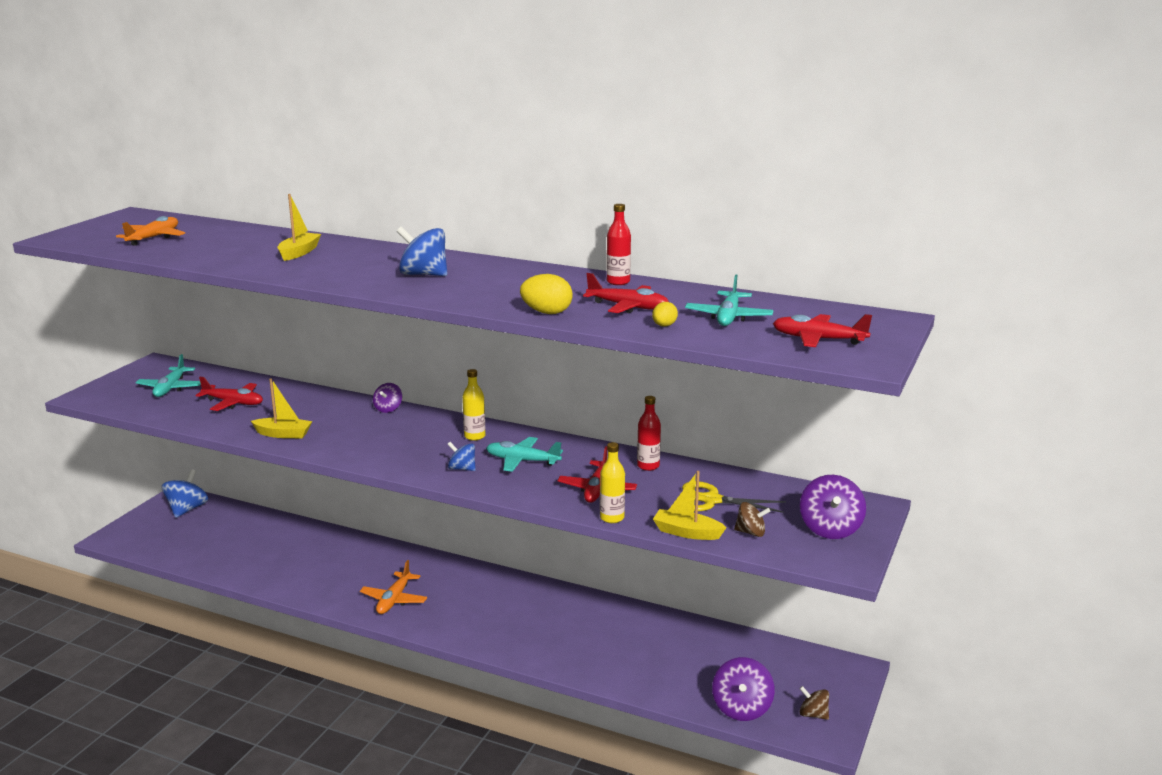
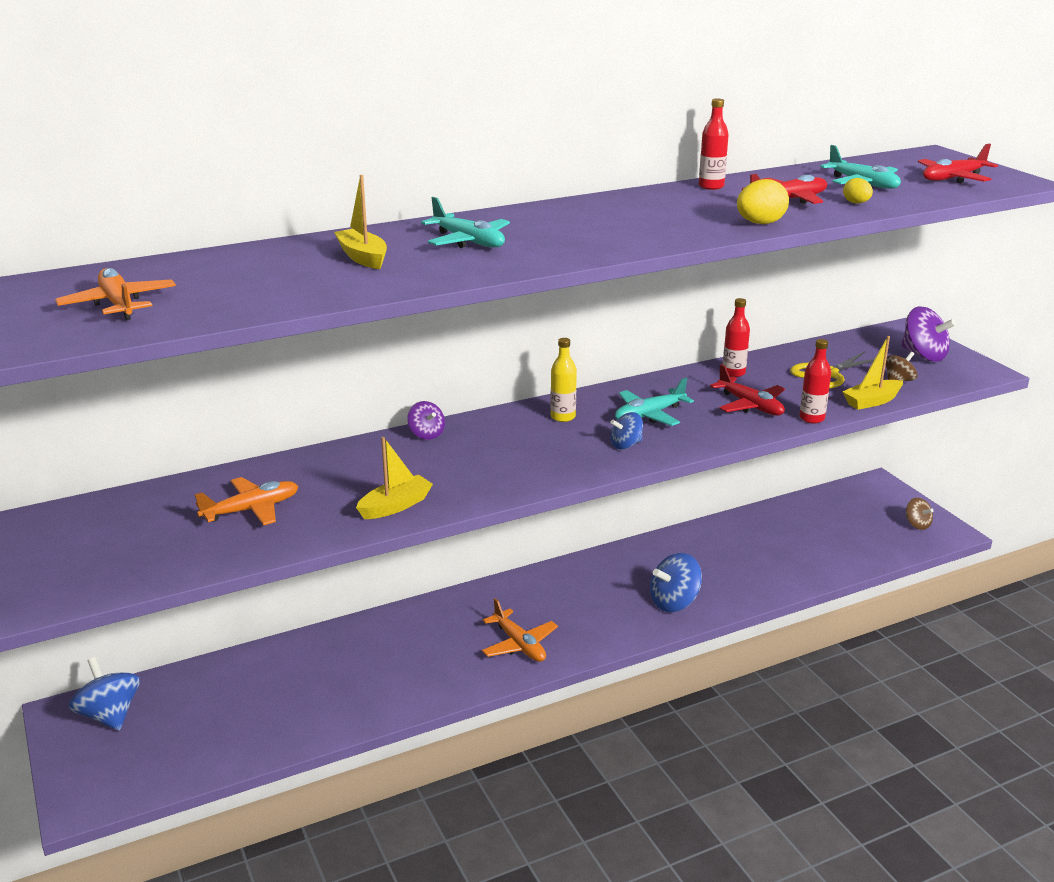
camera: 50 degrees left, 5 degrees up
(170, 388) = (125, 536): turquoise plane -> turquoise plane (468, 241)
(233, 403) = (252, 510): red plane -> orange plane
(423, 274) = (557, 233): blue spinning top -> blue spinning top (674, 602)
(612, 518) = (811, 418): yellow bottle -> red bottle
(741, 708) = (881, 548): purple spinning top -> none
(813, 714) = (917, 524): brown spinning top -> brown spinning top turned 105 degrees counterclockwise

